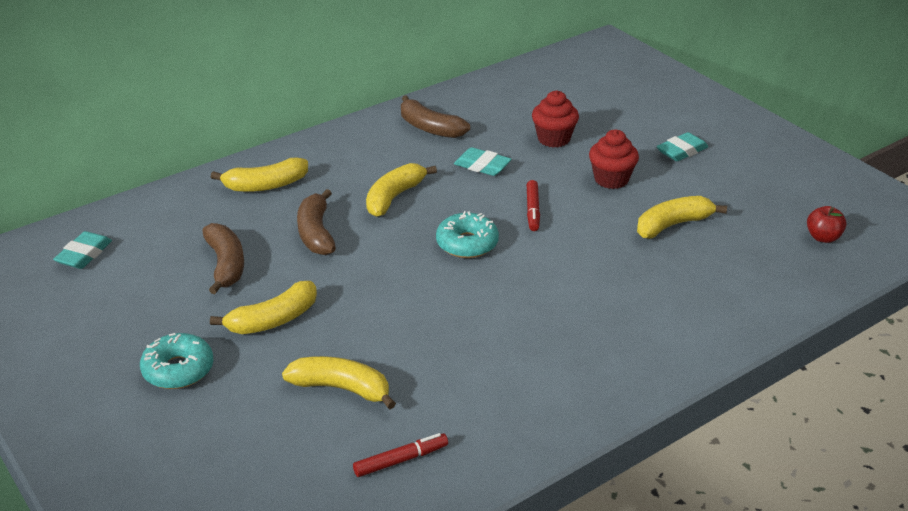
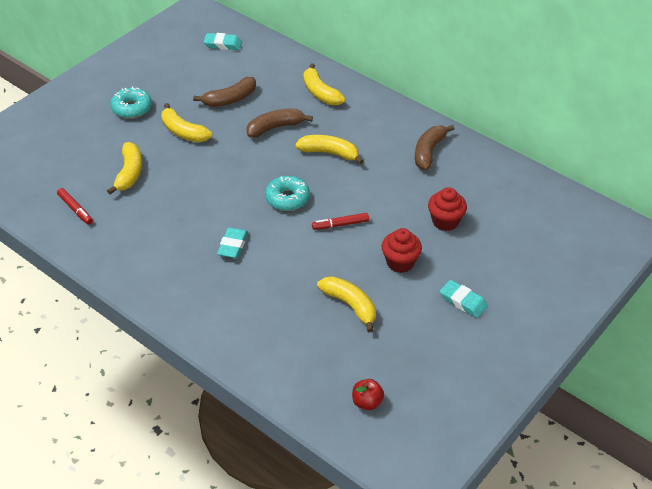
camera: 75 degrees right, 10 degrees up
(482, 166) = (388, 189): turquoise eraser -> turquoise eraser (233, 245)

